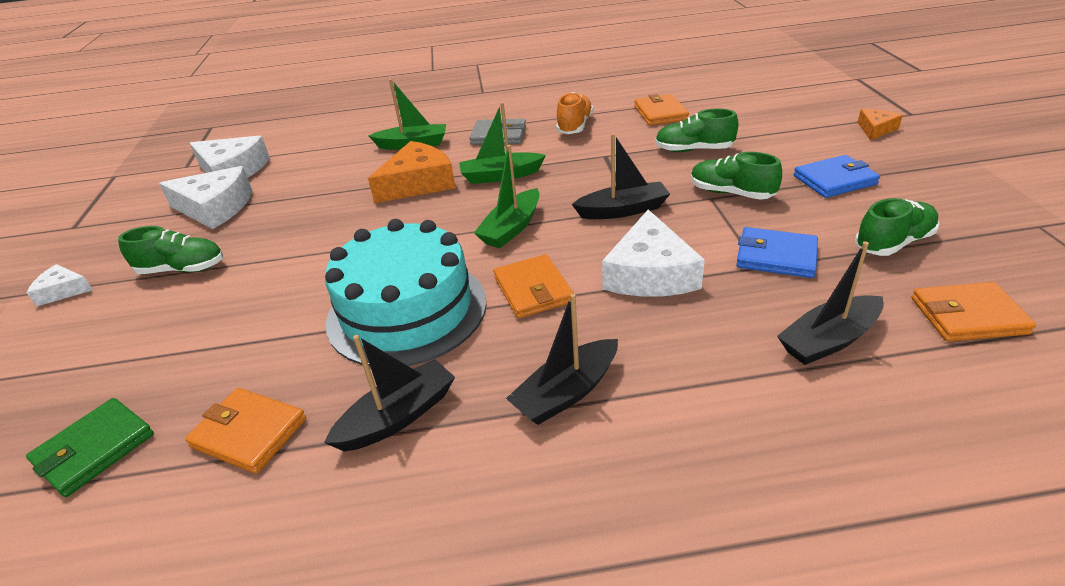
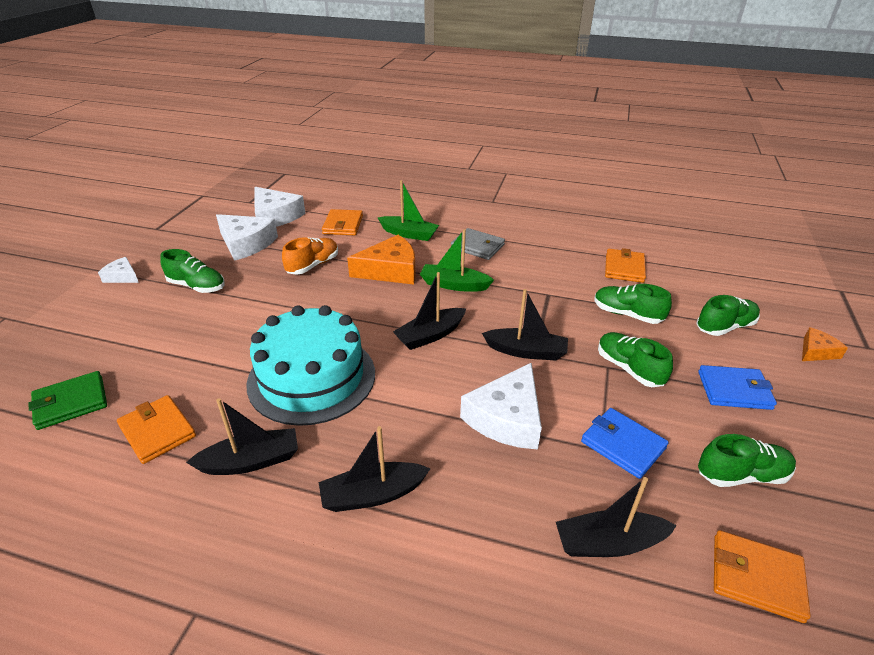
camera: 20 degrees right, 0 degrees up
(511, 228) = (430, 335): green boat -> black boat
(533, 290) = (409, 396): orange wallet -> orange wallet (343, 225)
(575, 126) = (543, 257): orange shoe -> orange shoe (313, 265)
(787, 134) = (725, 327): none -> green shoe

